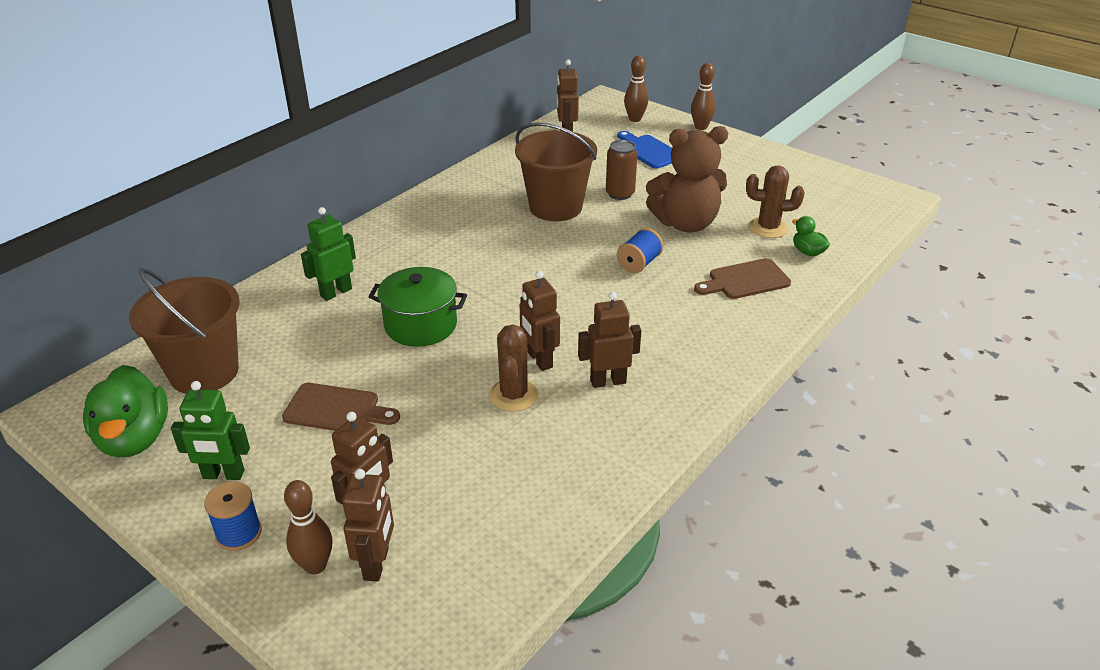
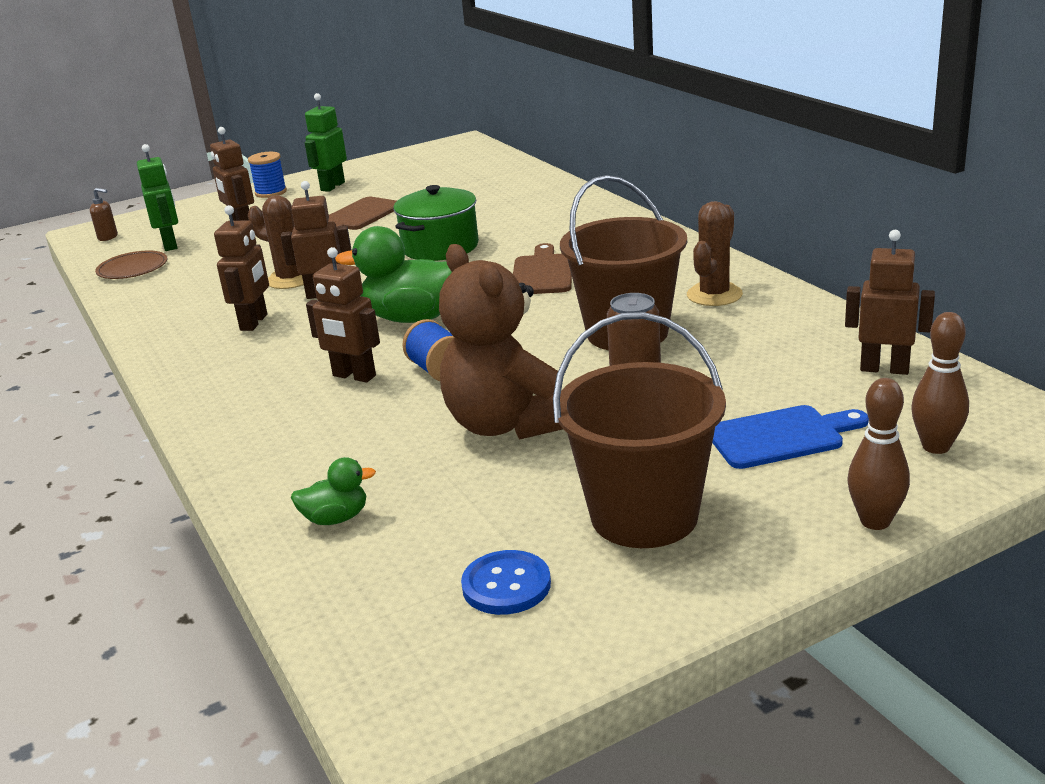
camera: 115 degrees right, 10 degrees down
(134, 438) = (403, 162): green duck -> green duck (413, 318)
(204, 372) = (459, 176): brown bucket -> brown bucket (644, 516)
(315, 565) = (212, 212): brown bowling pin -> none
(336, 292) = (532, 215): green robot -> green robot (170, 245)
(377, 564) = (187, 227): brown robot -> brown robot (354, 376)
(419, 645) = (108, 237): none -> brown soap dispenser
(518, 547) = (132, 269): none -> brown plate
(686, 223) = (508, 424): brown teddy bear -> brown teddy bear turned 45 degrees counterclockwise
(745, 280) = (325, 441): brown cutting board -> brown cutting board (542, 273)
(768, 228) = (434, 499): brown cactus -> brown cactus (714, 295)
(810, 194) = (506, 585): none -> blue button

